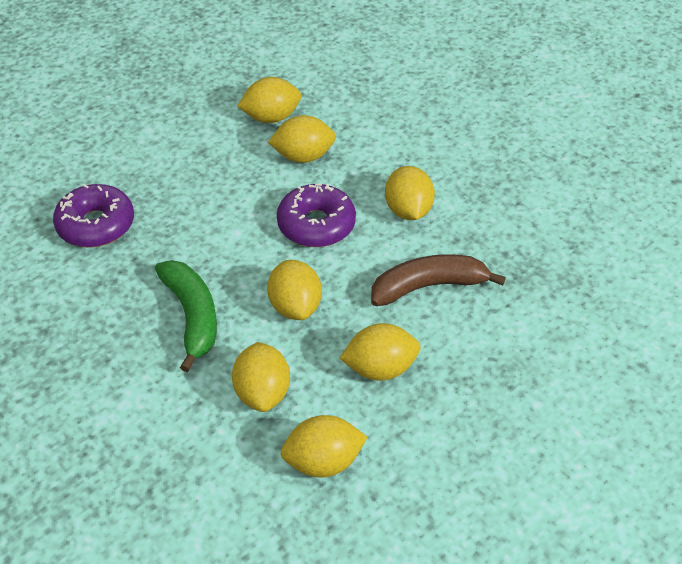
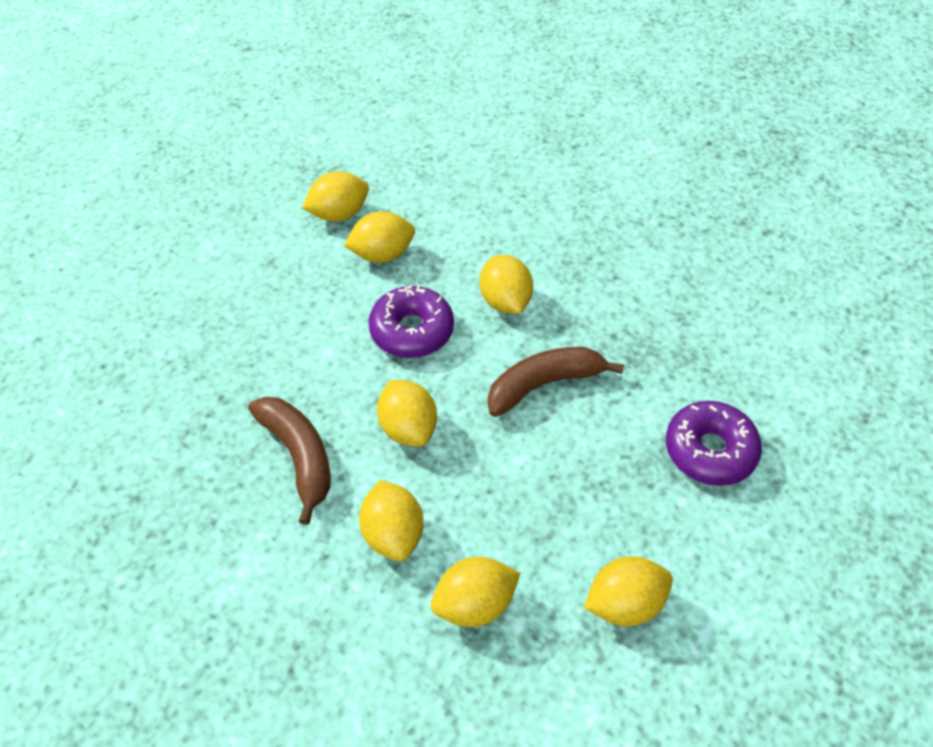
camera: 10 degrees left, 5 degrees up
(96, 225) = (171, 364): purple donut -> purple donut (709, 450)
(192, 316) = (299, 456): green banana -> brown banana
(380, 368) = (512, 486): yellow lemon -> yellow lemon (624, 603)

